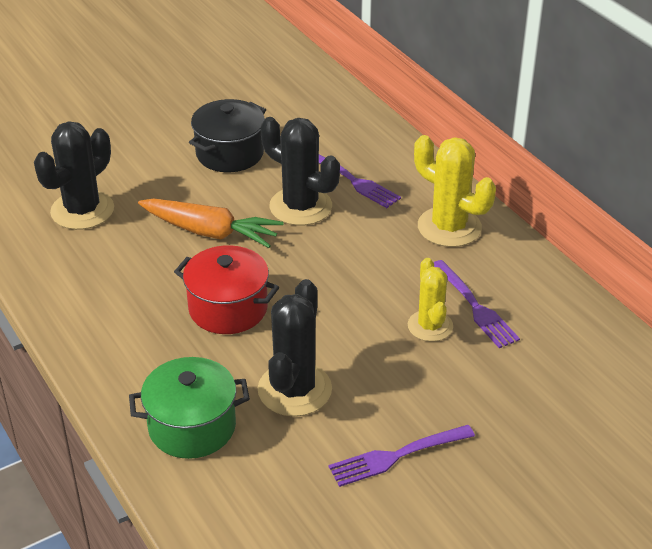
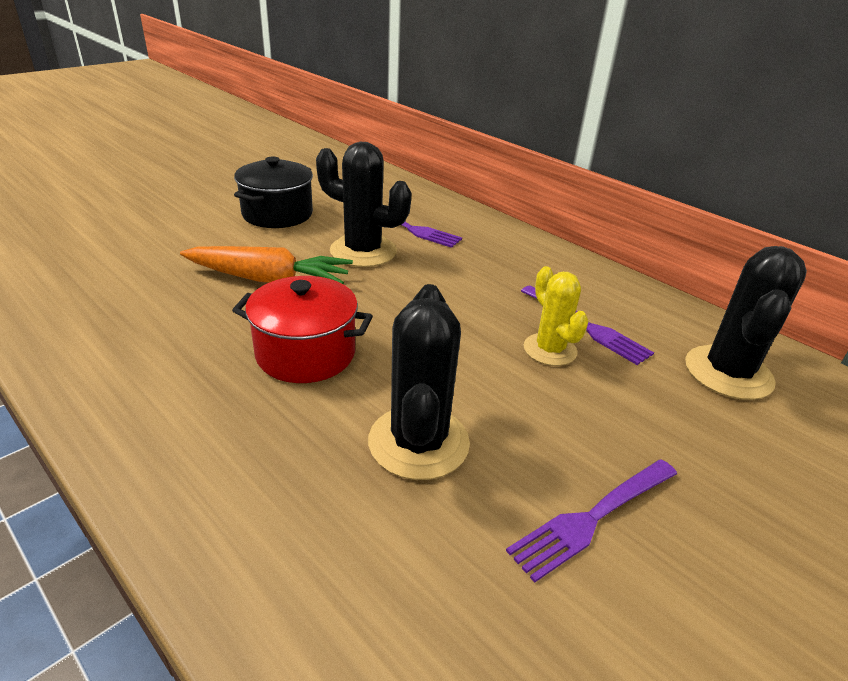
camera: 15 degrees left, 5 degrees down
(82, 210) = (113, 269): black cactus -> black cactus (728, 373)
(192, 427) = (284, 517): green pot -> none
(449, 227) = (520, 259): yellow cactus -> none

